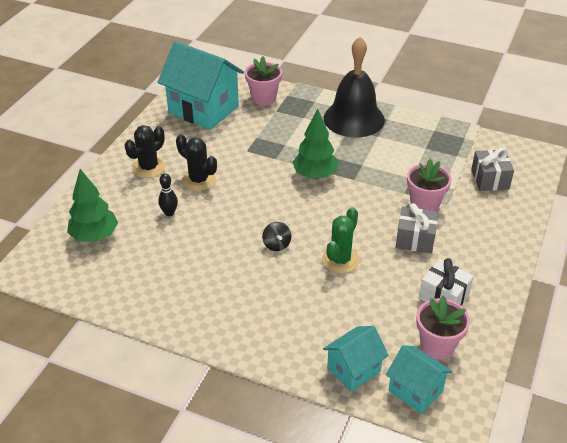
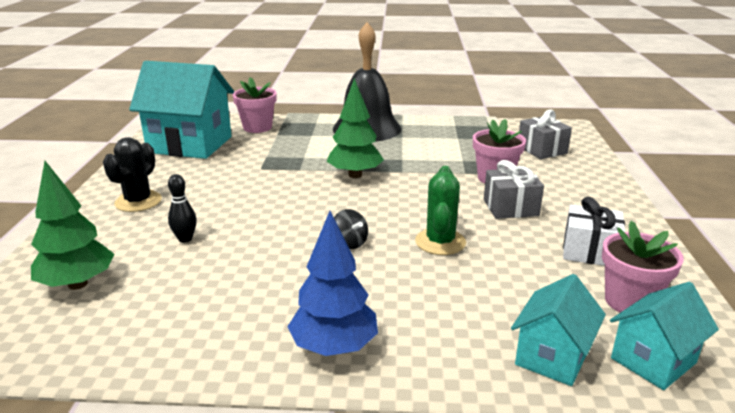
camera: 20 degrees left, 15 degrees down
(198, 180) = (212, 202): black cactus -> none
(227, 325) = (334, 347): none -> blue tree
(415, 391) = (653, 360): turquoise house -> turquoise house turned 60 degrees counterclockwise

